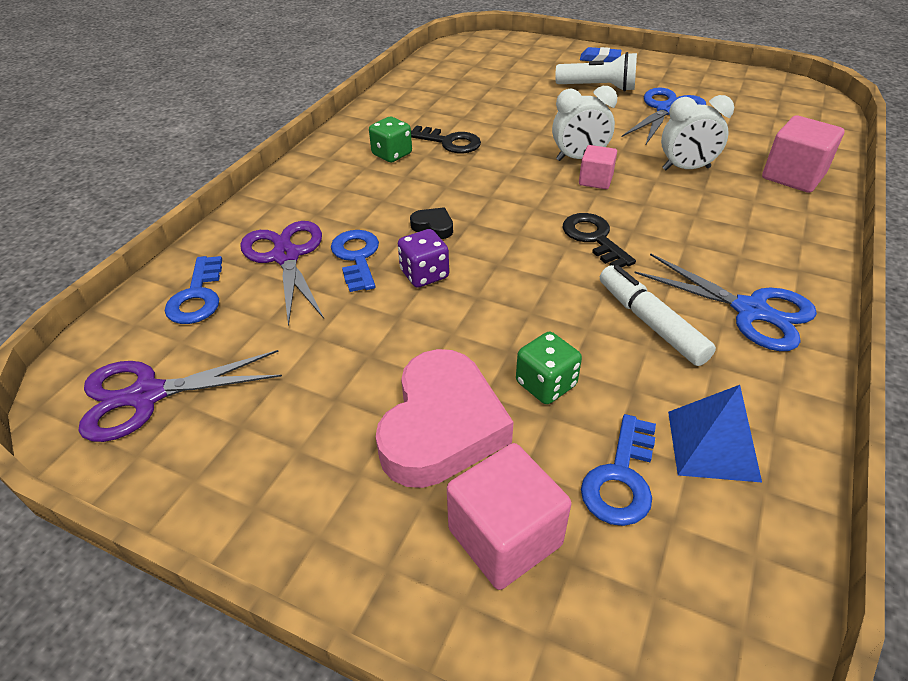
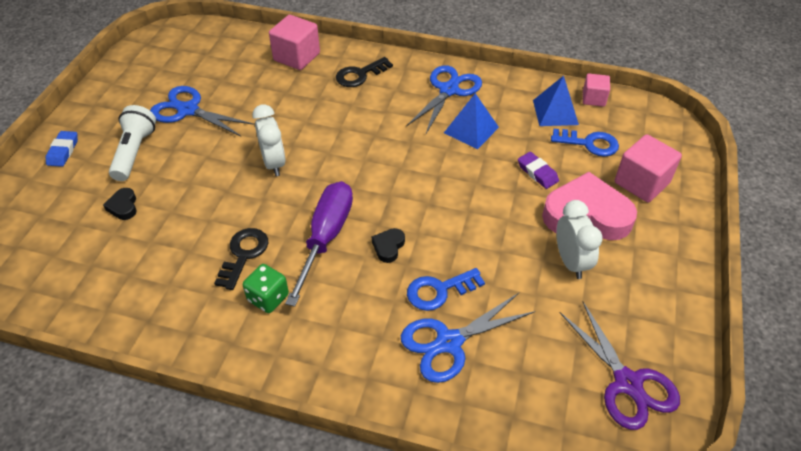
camera: 100 degrees left, 5 degrees up
(197, 296) = (517, 393): blue key -> none
(286, 256) = (449, 342): purple scissors -> blue scissors
(424, 274) = (451, 243): purple dice -> none
(460, 187) = (326, 236): none -> purple screwdriver
(525, 87) = (123, 206): none -> black heart
(546, 384) = (537, 173): green dice -> purple eraser
(594, 238) = (388, 154): black key -> black key (360, 75)
(595, 180) = (309, 153): pink cube -> pink cube (593, 99)
(650, 323) = (471, 130): white marker -> blue pyramid
(686, 168) = (288, 105): white clock -> white clock (571, 262)

